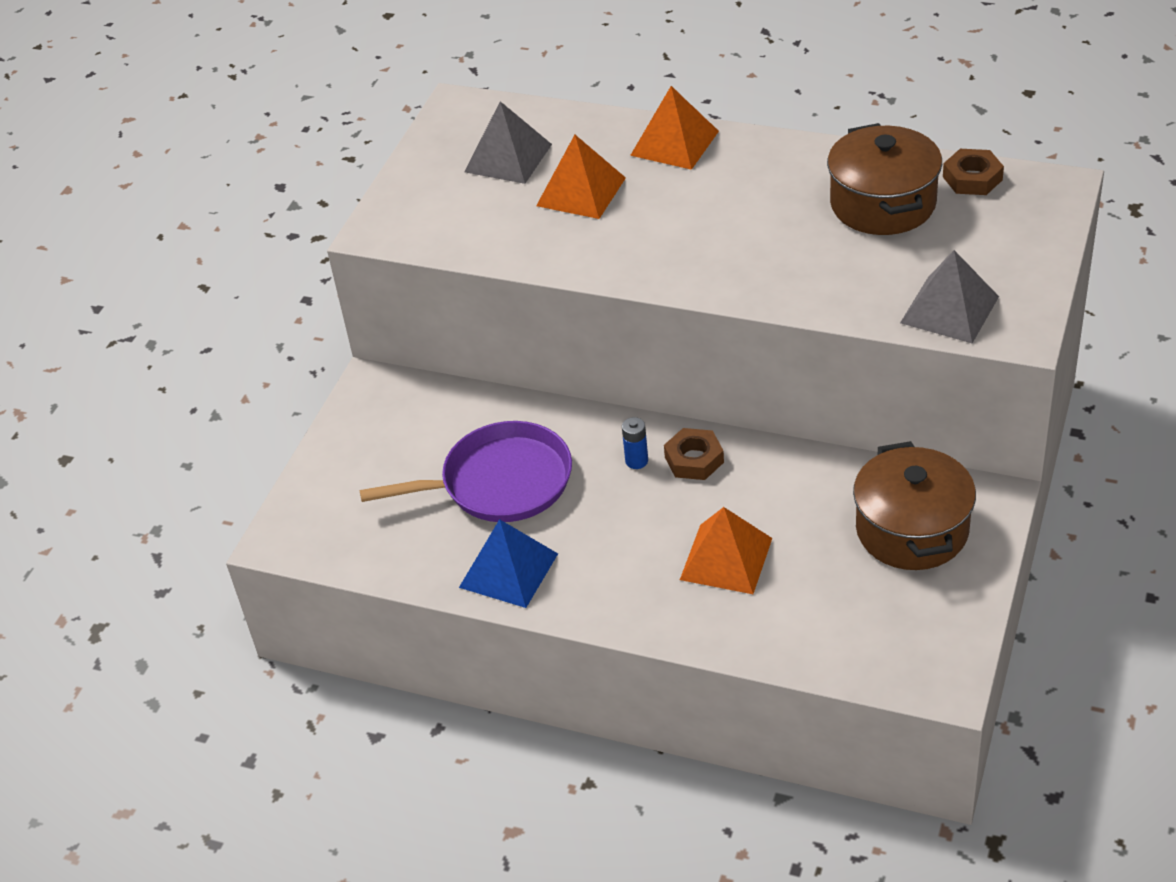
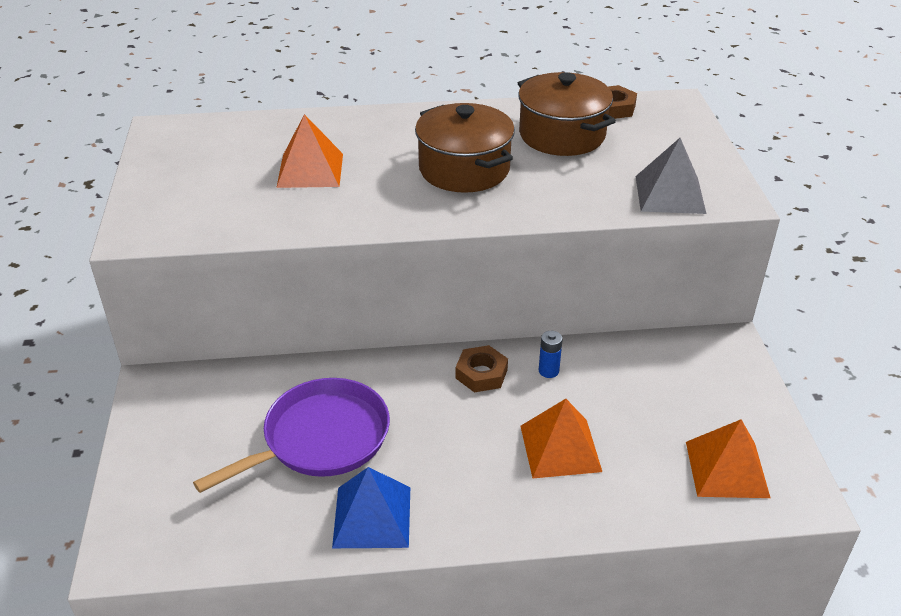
camera: 30 degrees left, 5 degrees down
(508, 158) = (229, 158): grey pyramid -> none
(636, 461) = (433, 387): blue battery -> blue battery (548, 371)
(674, 143) = (368, 124): orange pyramid -> orange pyramid (727, 469)
(912, 530) = (689, 382): brown pot -> brown pot (464, 169)

